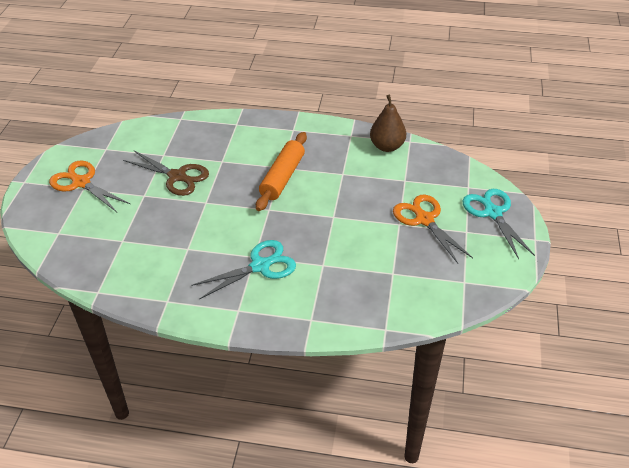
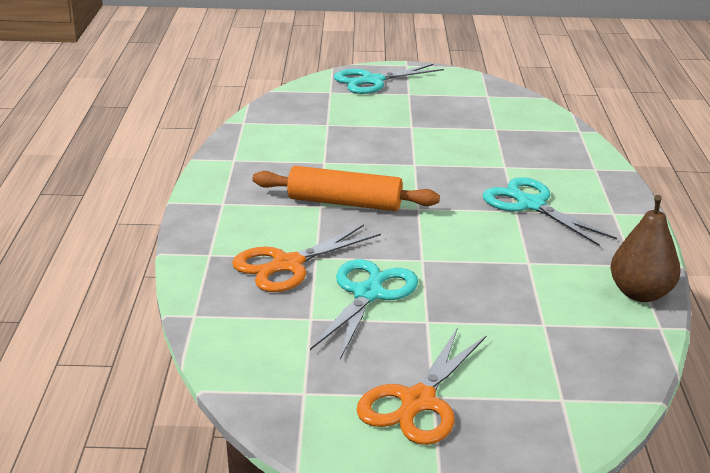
camera: 100 degrees left, 15 degrees down
(177, 176) = (368, 294): brown scissors -> turquoise scissors
(387, 146) = (257, 135): brown pear -> brown pear (640, 293)
(424, 220) = (398, 113): orange scissors -> orange scissors (288, 265)

